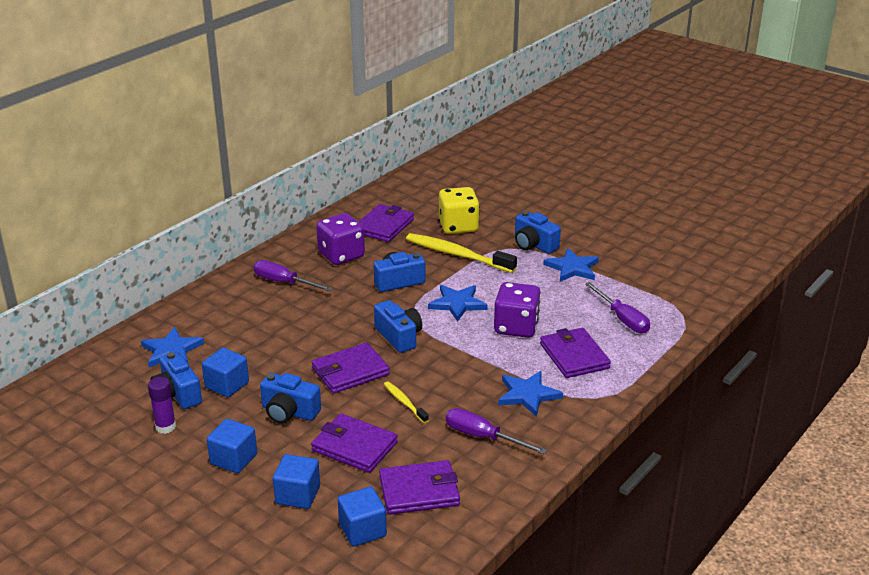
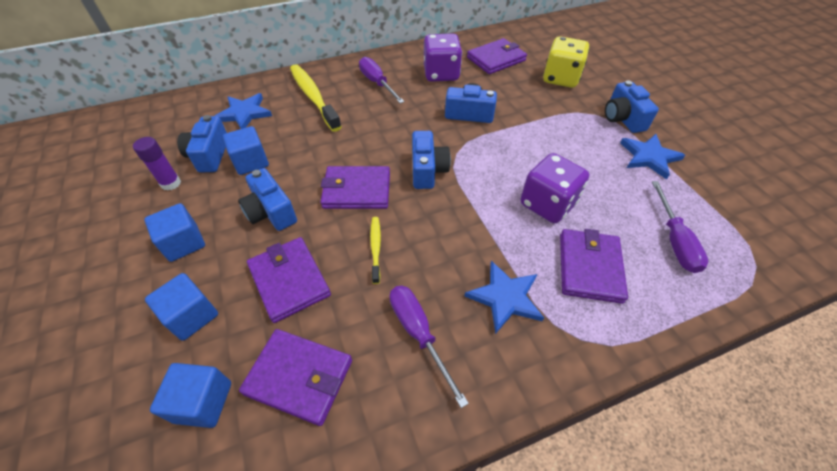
camera: 30 degrees right, 20 degrees up
(457, 255) = (541, 105): yellow toothbrush -> yellow toothbrush (313, 97)
(457, 304) = (506, 155): blue star -> none

